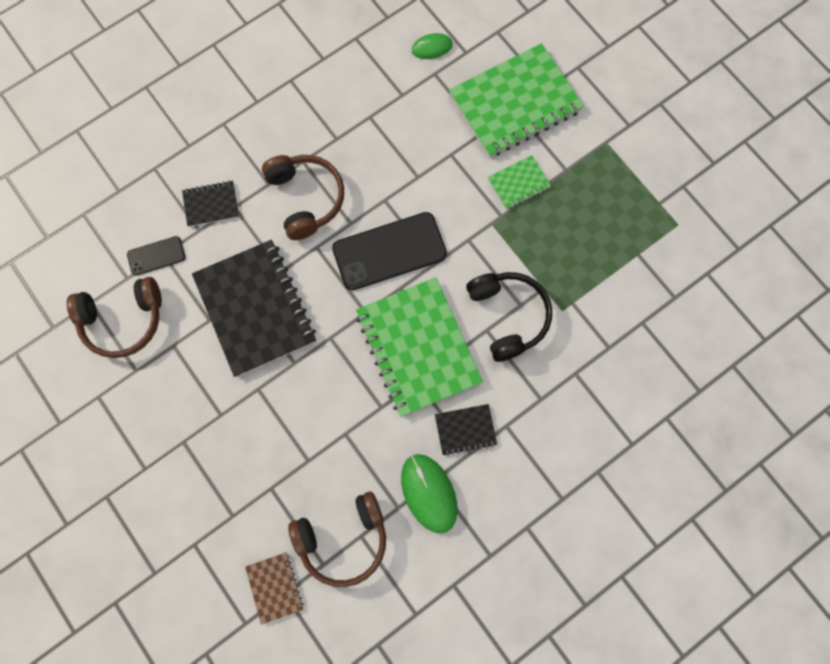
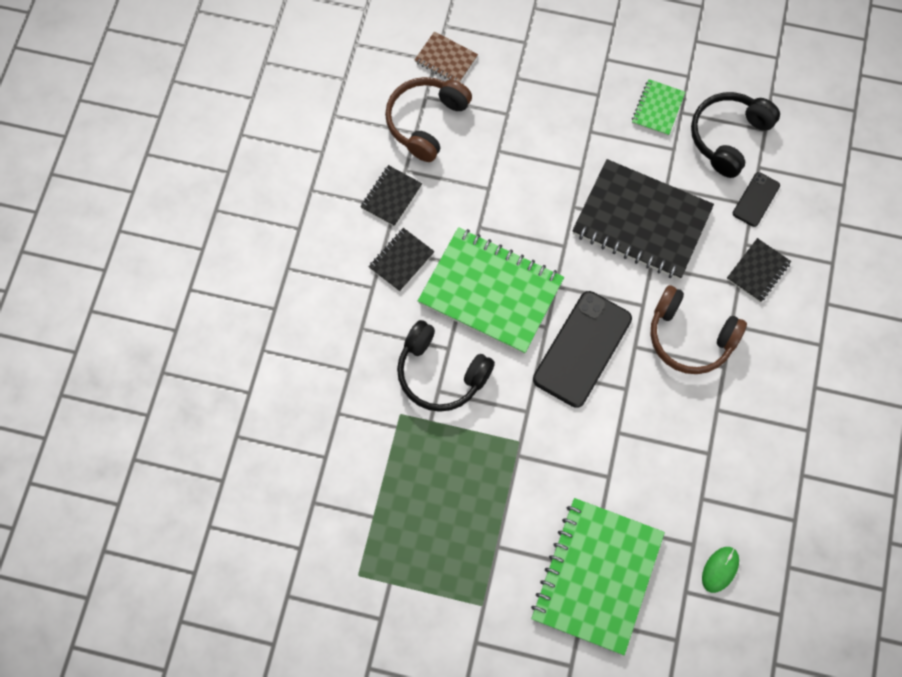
camera: 140 degrees right, 5 degrees down
(123, 320) = (728, 137): brown headphones -> black headphones
(429, 493) = (391, 196): green mouse -> black notebook
(518, 183) = (528, 498): green notebook -> green notebook (657, 108)

